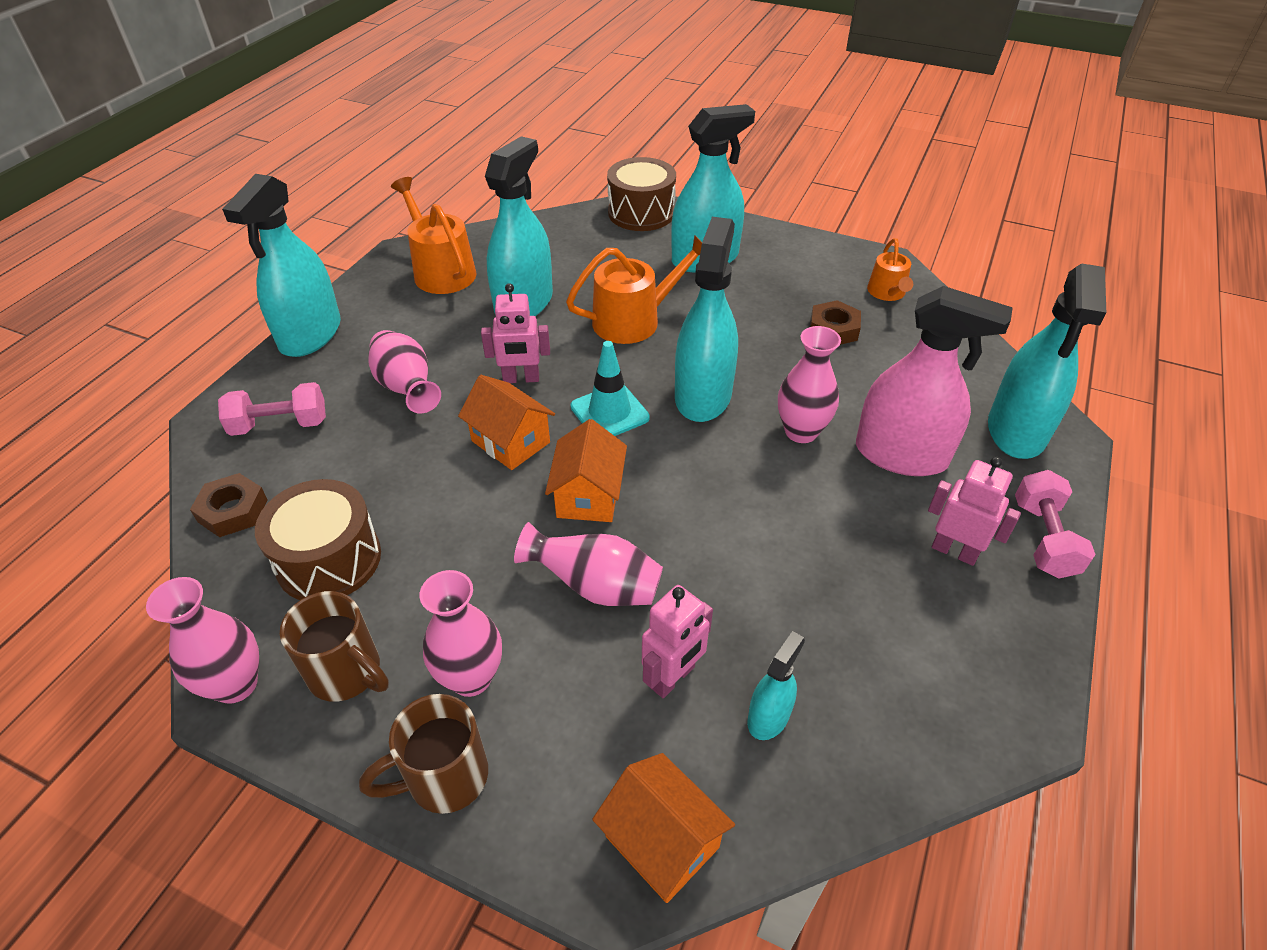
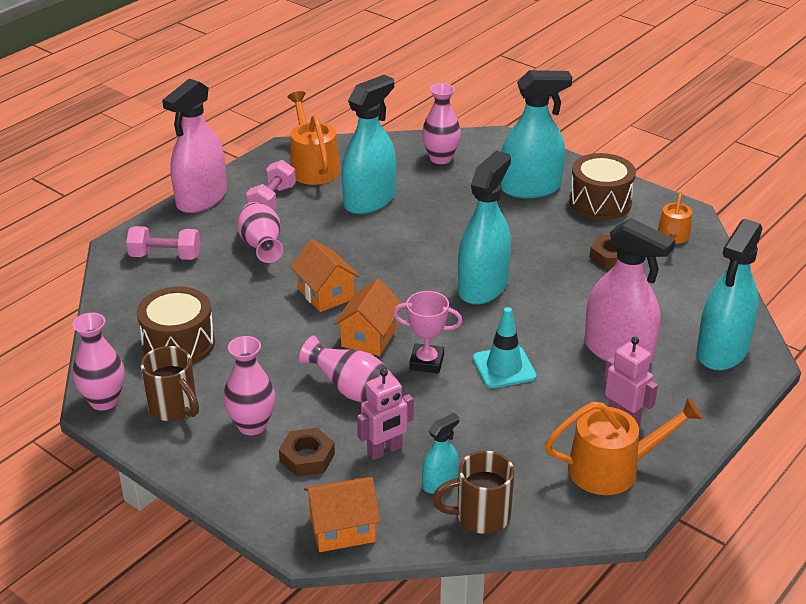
camera: 15 degrees right, 10 degrees down
(233, 510) = (122, 304): brown nut -> brown nut (307, 457)
(310, 334) = (201, 199): turquoise spray bottle -> pink spray bottle
(444, 778) = (219, 472): brown mug -> brown mug (480, 516)
(521, 379) = (348, 253): pink robot -> none
(609, 412) = (406, 286): turquoise traffic cone -> turquoise traffic cone (504, 367)
(634, 320) = (451, 226): orange watering can -> orange watering can (612, 469)
(641, 213) = (492, 144): brown drum -> brown drum (600, 202)
(662, 841) = (342, 529): orange house -> orange house turned 75 degrees counterclockwise
(676, 519) = (426, 362): none -> pink trophy
(801, 431) = (547, 323): pink vase -> pink vase (440, 158)
(1043, 539) = (698, 422): pink dumbbell -> pink dumbbell (272, 201)

